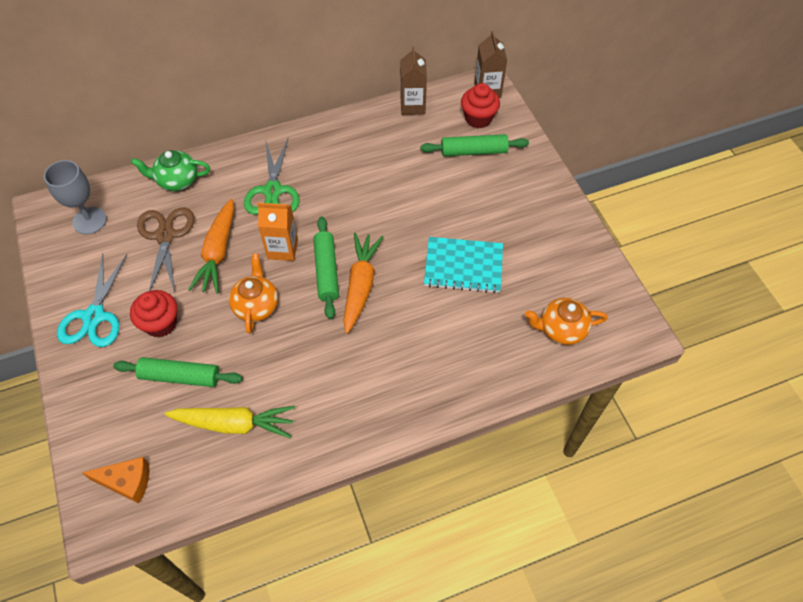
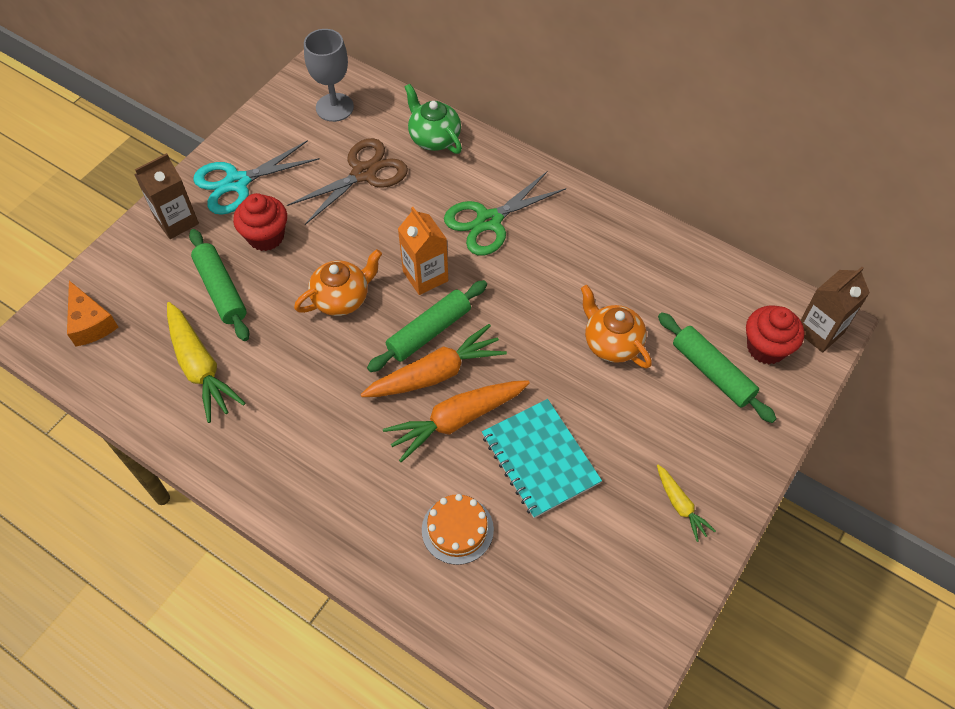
camera: 55 degrees right, 0 degrees up
(218, 253) = (377, 227): orange carrot -> orange carrot (456, 420)
(412, 106) = (720, 271): brown carton -> brown carton (177, 221)
(477, 336) = (457, 529): none -> orange cake
(543, 218) = (680, 506): none -> yellow carrot
(561, 329) = (535, 617): orange teapot -> orange teapot (611, 343)

